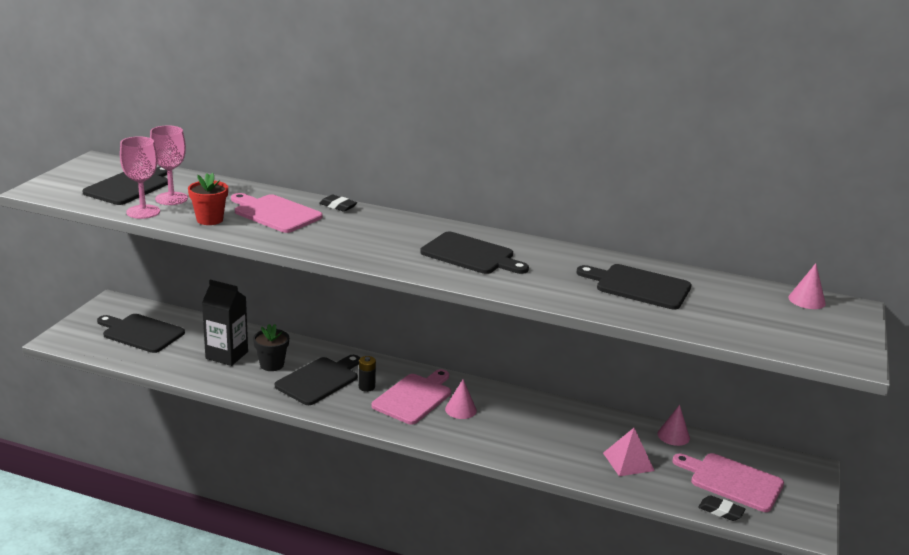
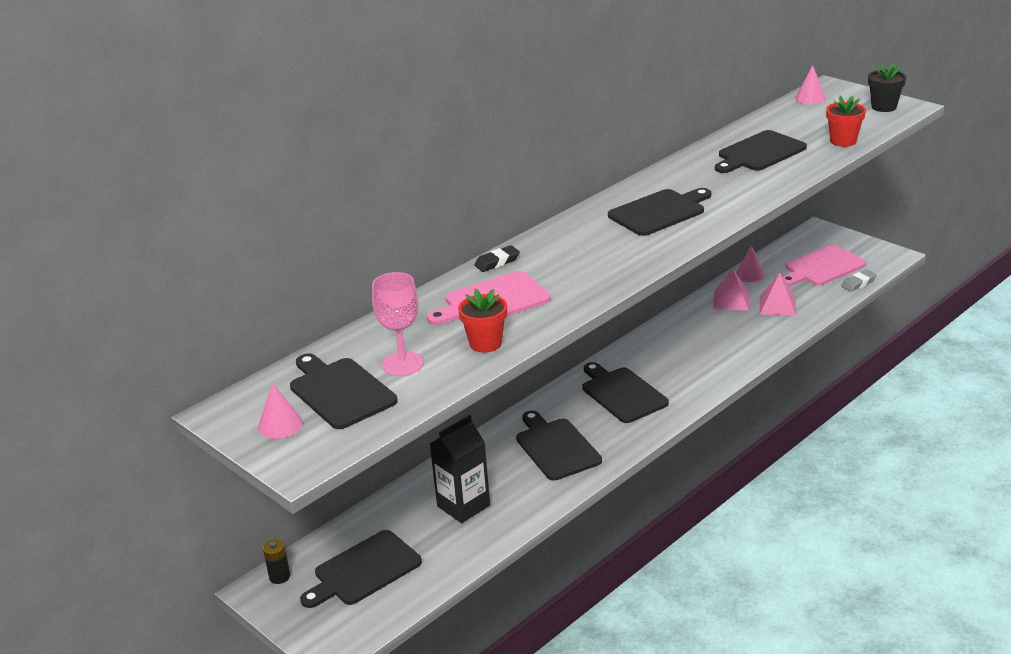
camera: 60 degrees left, 5 degrees up
(143, 212) = (432, 387): pink goblet -> none
(272, 365) = (505, 475): black flower pot -> black flower pot (884, 107)
(366, 387) = (587, 419): black battery -> black battery (279, 576)
(414, 397) = (622, 393): pink cutting board -> black cutting board
(460, 409) = (657, 371): pink cone -> pink cone (280, 425)
(614, 431) = (731, 300): none -> pink pyramid
(713, 327) = (843, 141): none -> red flower pot
(721, 511) = (858, 283): black eraser -> grey eraser

